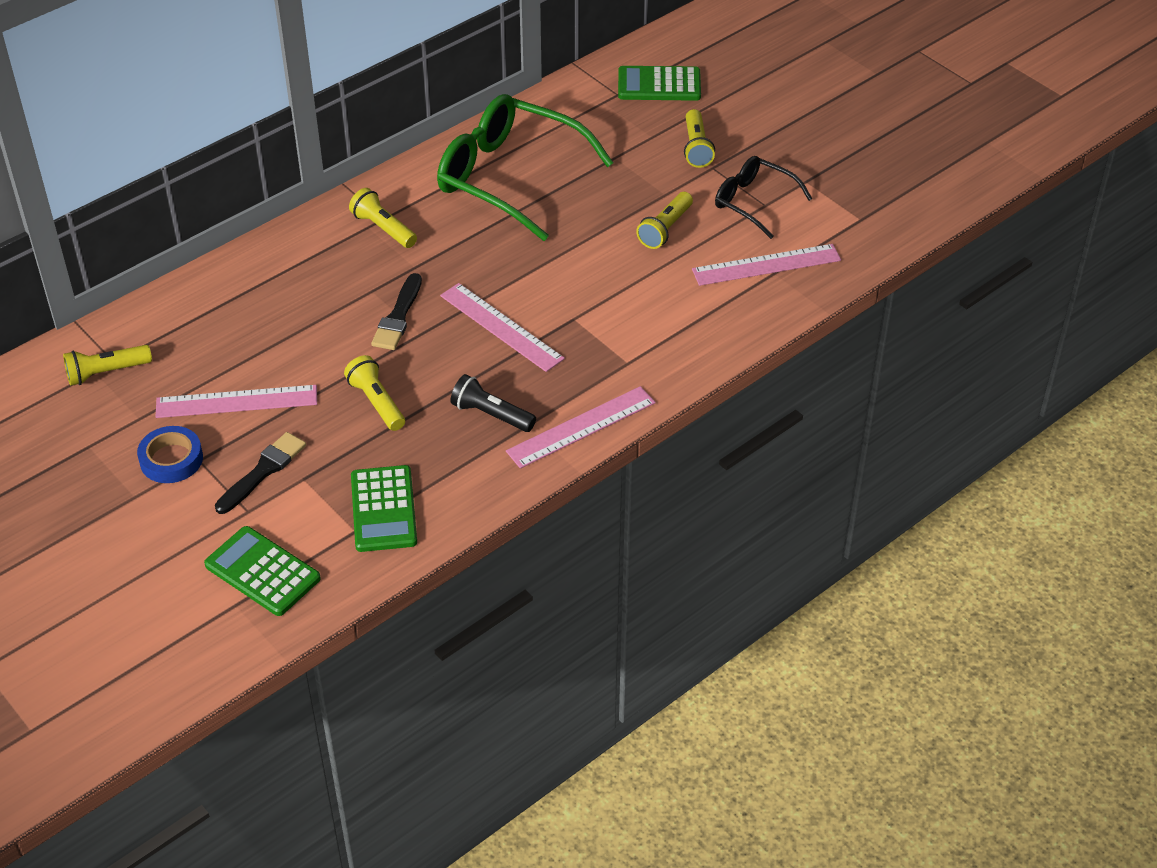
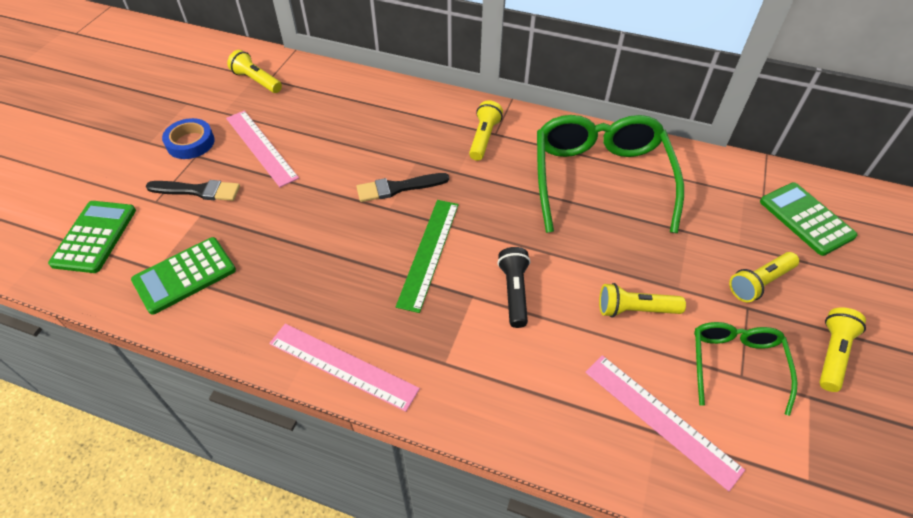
camera: 60 degrees right, 5 degrees up
(377, 402) = (299, 218): yellow flashlight -> yellow flashlight (832, 354)
(491, 414) = (323, 294): black flashlight -> black flashlight (514, 292)
(501, 327) = (429, 253): pink ruler -> green ruler
(754, 202) = (735, 364): black glasses -> green glasses

